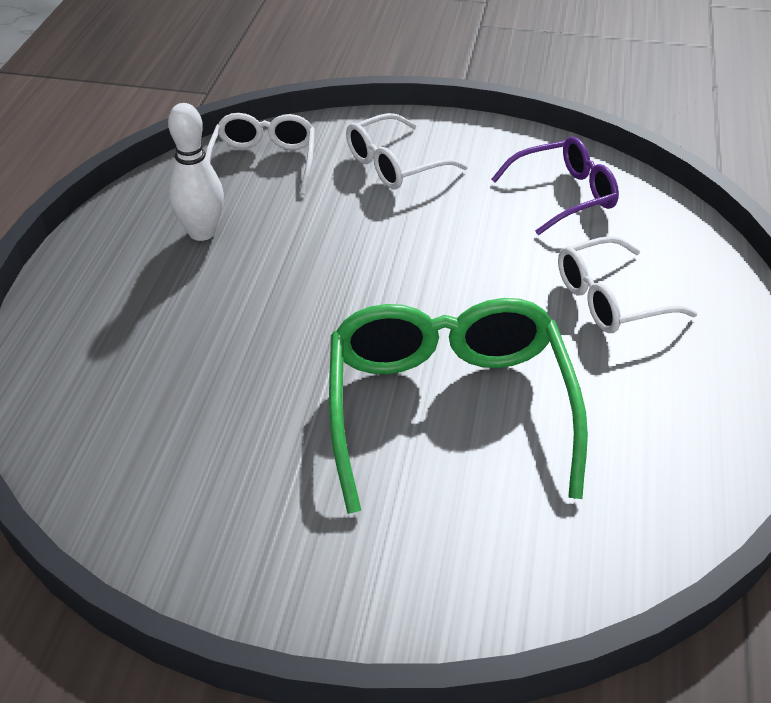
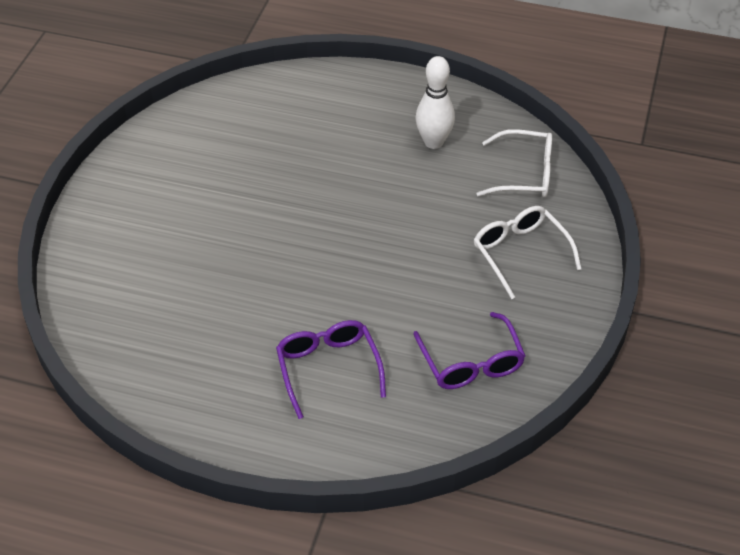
camera: 95 degrees right, 5 degrees up
(449, 411) = (230, 260): green glasses -> none
(611, 299) = (328, 369): white glasses -> purple glasses

